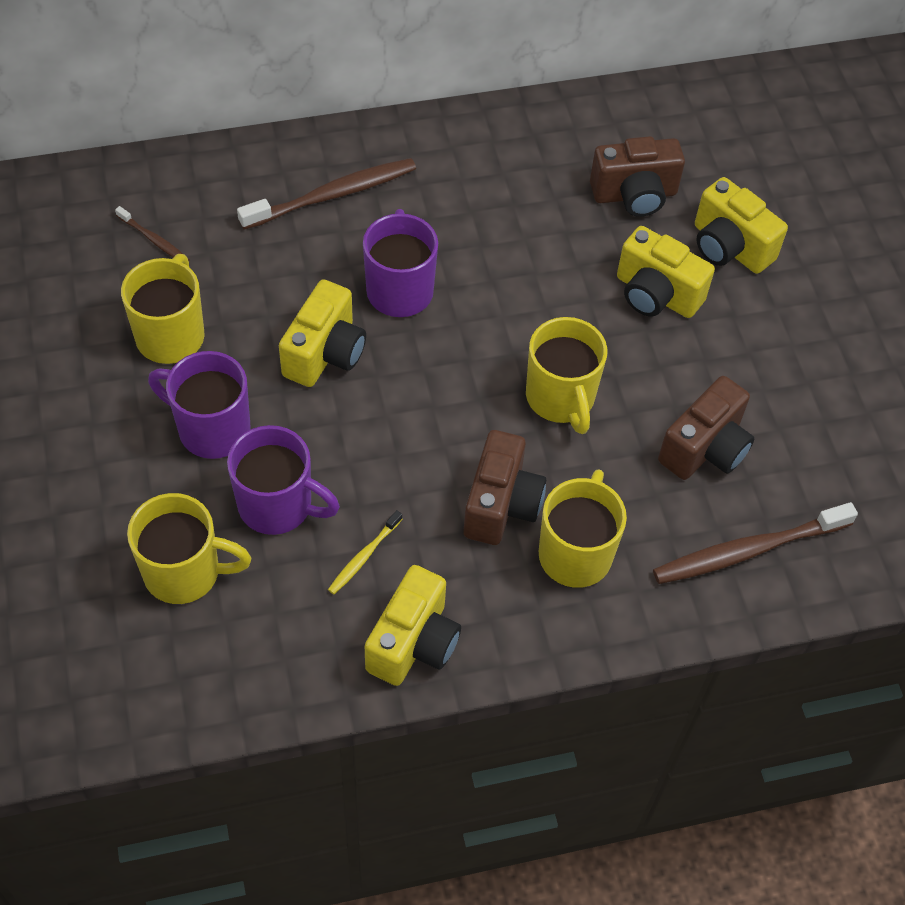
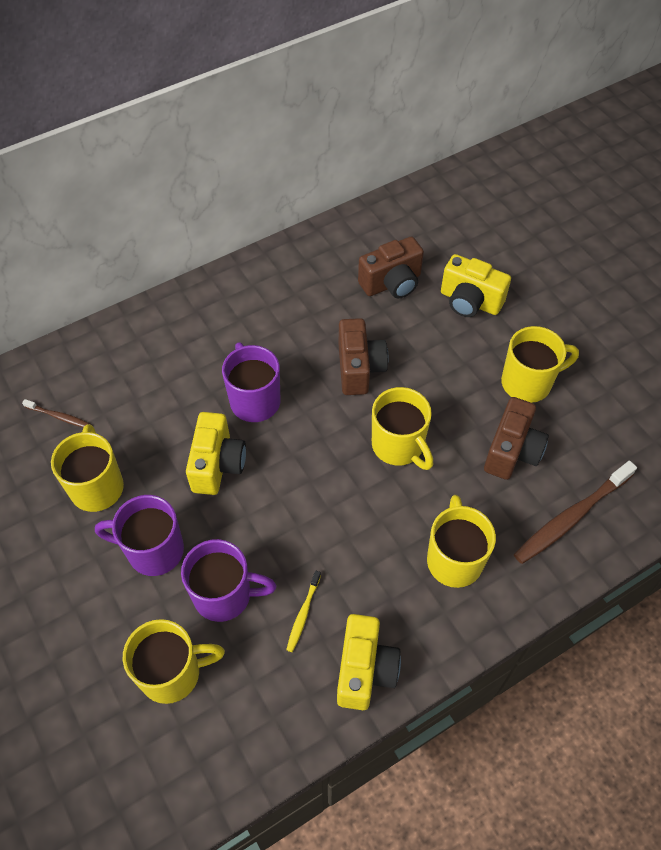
camera: 15 degrees left, 0 degrees up
(333, 195) = (181, 344): brown toothbrush -> none
(501, 505) = (387, 540): brown camera -> brown camera (359, 368)
(656, 294) = (434, 350): yellow camera -> none
(763, 371) = (528, 383): none -> yellow mug

